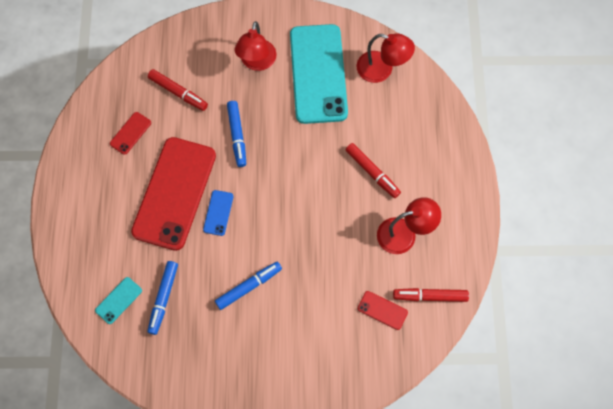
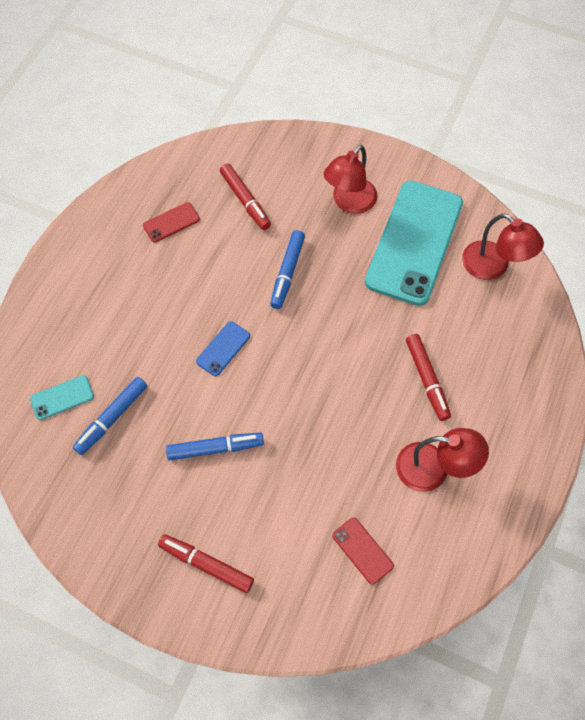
camera: 25 degrees right, 5 degrees down
(174, 193) = (185, 306): red phone -> none
(430, 296) = (431, 561): red marker -> red marker (206, 564)

